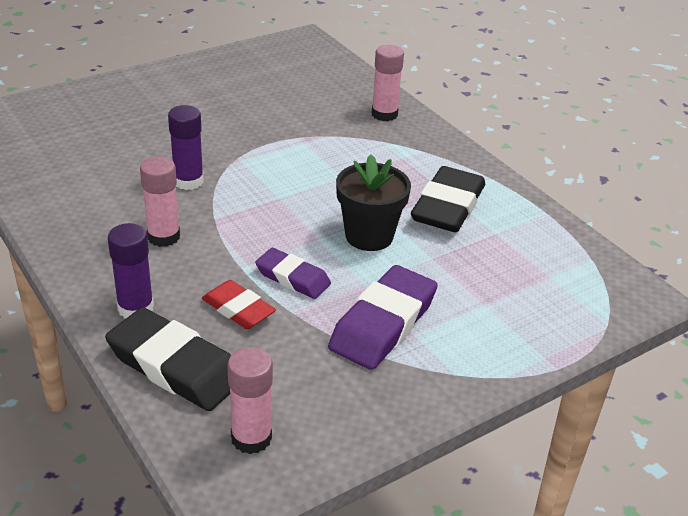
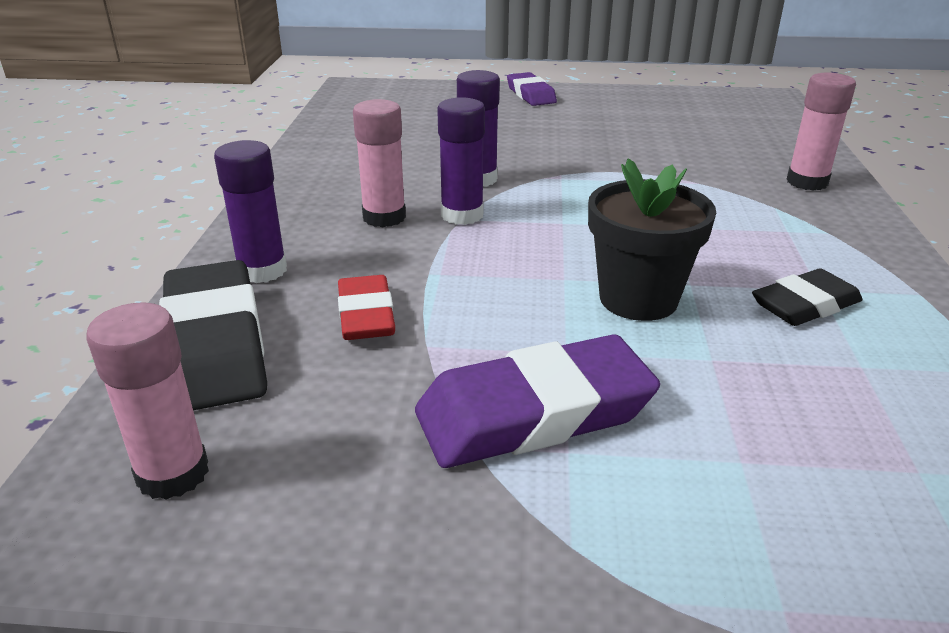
camera: 40 degrees right, 5 degrees down
(212, 215) = (462, 215): none -> purple glue stick
(293, 278) = (476, 308): purple eraser -> purple eraser (531, 94)
(448, 206) = (805, 305): black eraser -> black eraser, size x0.61

